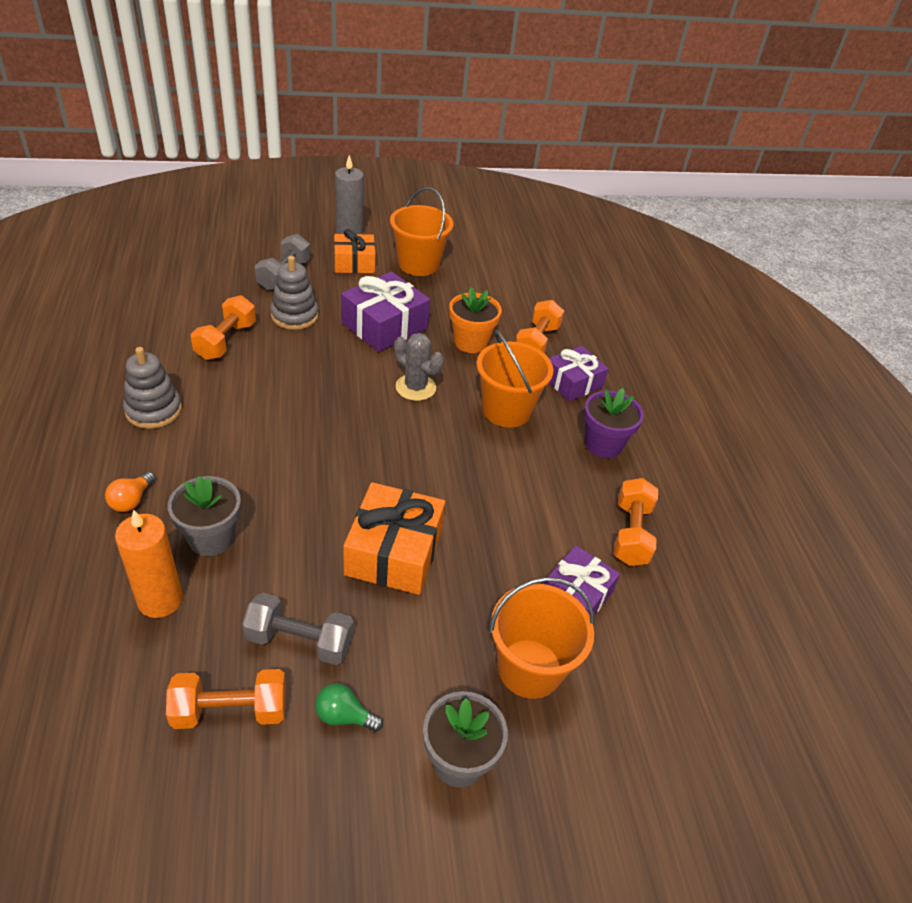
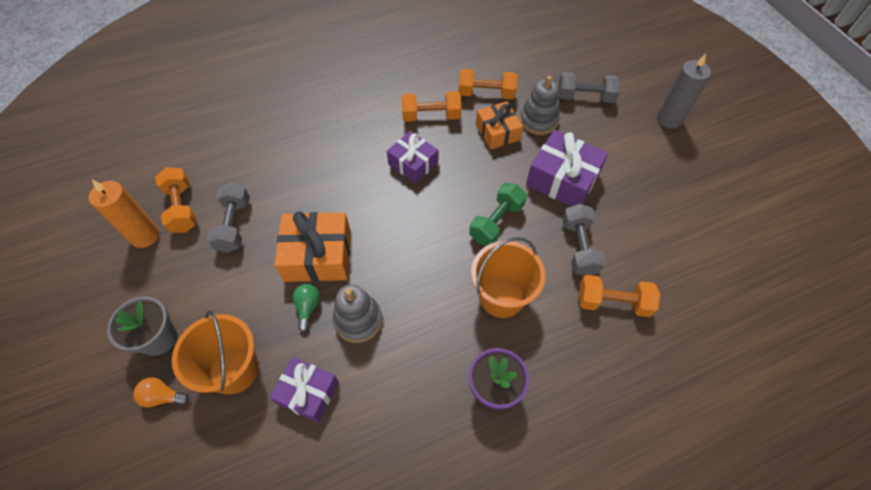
camera: 80 degrees right, 15 degrees up
(131, 500) = (320, 107): orange light bulb -> orange light bulb (163, 396)
(153, 410) = (399, 86): grey stacking toy -> grey stacking toy (358, 320)
(160, 600) = (251, 149): orange candle -> orange candle (145, 235)
(211, 538) = (302, 154): grey flower pot -> none
(344, 716) = (184, 265): green light bulb -> green light bulb (308, 307)
(354, 263) = (634, 134): orange gift -> orange gift (497, 132)
(415, 387) = (496, 222): grey cactus -> green dumbbell
(418, 264) = (668, 178): orange bucket -> none
(471, 342) = (579, 247): orange flower pot -> grey dumbbell
(573, 382) = (570, 347): purple gift -> purple gift (413, 163)
(631, 534) = (388, 431): orange dumbbell -> orange dumbbell (431, 116)

